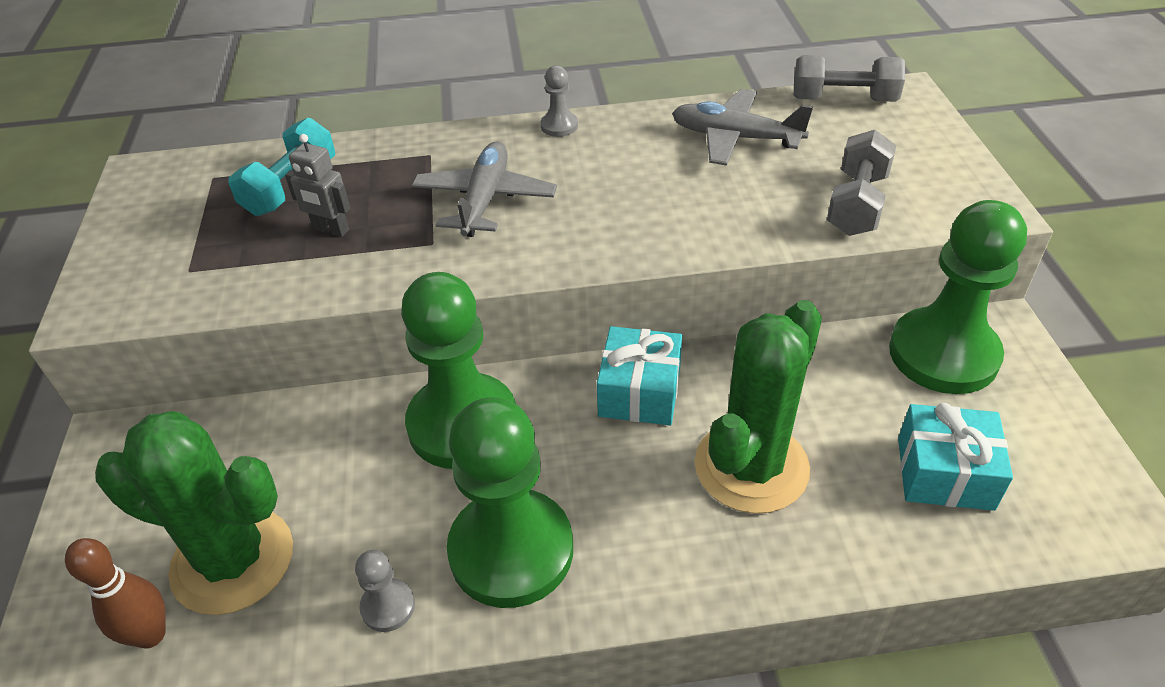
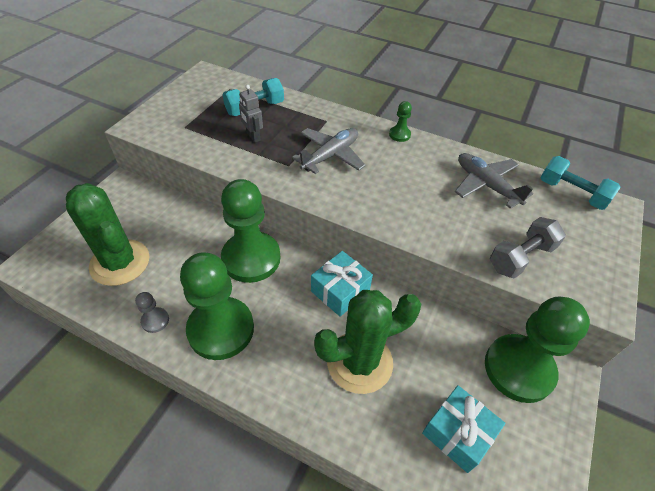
camera: 30 degrees right, 5 degrees up
(150, 635) = (71, 274): brown bowling pin -> none
(559, 126) = (399, 135): grey pawn -> green pawn
(843, 100) = (572, 193): grey dumbbell -> turquoise dumbbell

